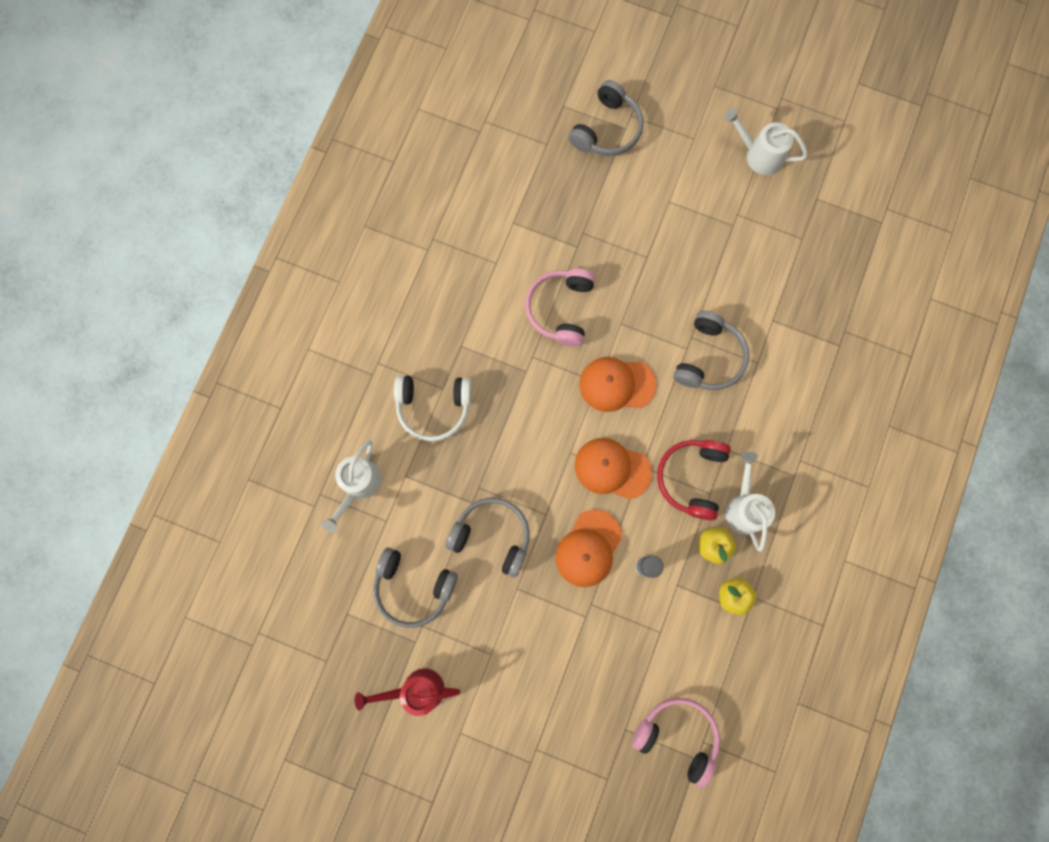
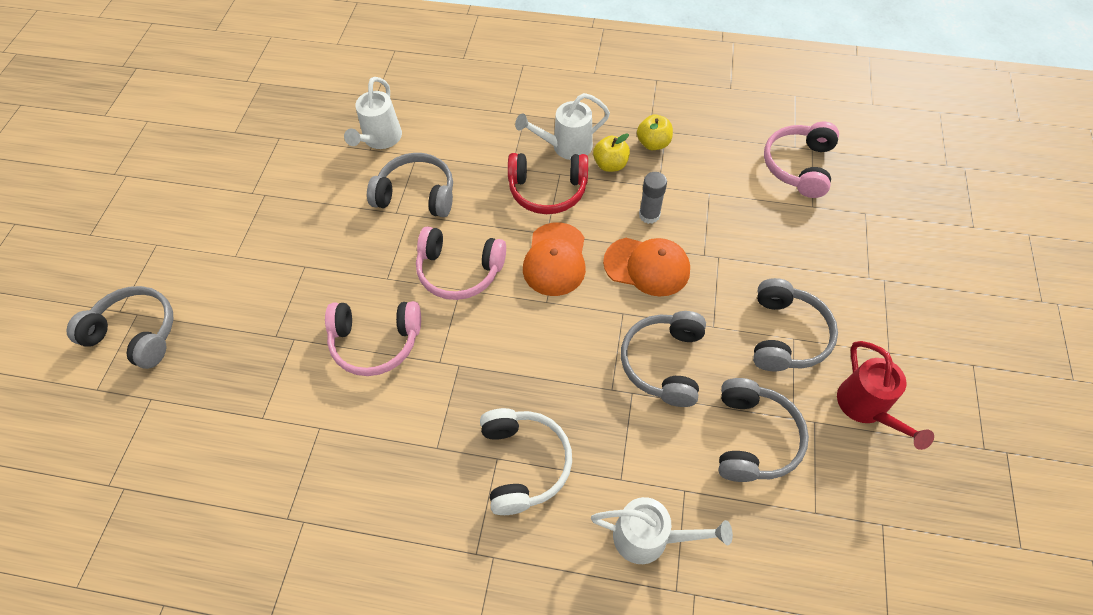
camera: 100 degrees left, 20 degrees down
(495, 648) = (786, 335): none -> grey headphones
(616, 384) = (459, 271): orange cap -> pink headphones
(758, 155) = (181, 184): white watering can -> white watering can (380, 139)

